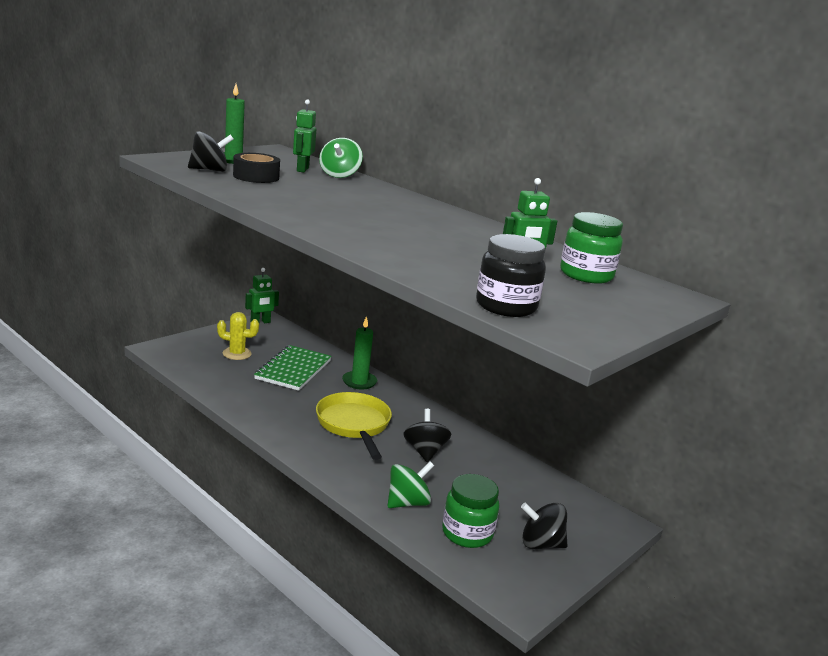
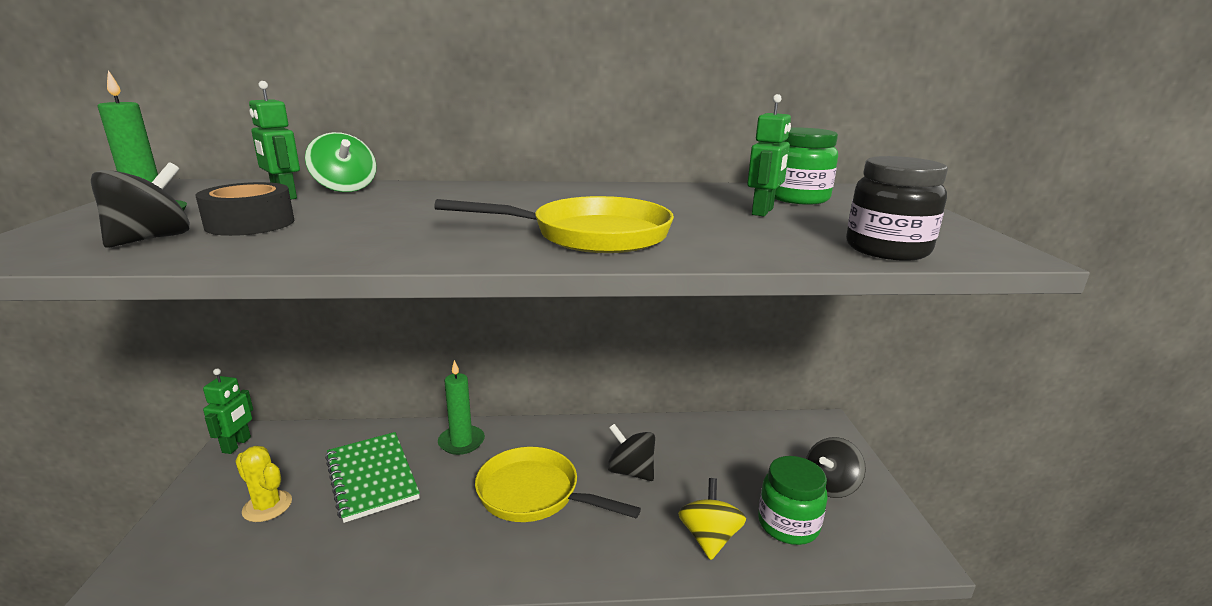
camera: 45 degrees left, 0 degrees up
(237, 354) = (267, 506): yellow cactus -> yellow cactus turned 75 degrees clockwise
(374, 235) = (591, 235): none -> yellow pan
(407, 502) = (709, 538): green spinning top -> yellow spinning top

